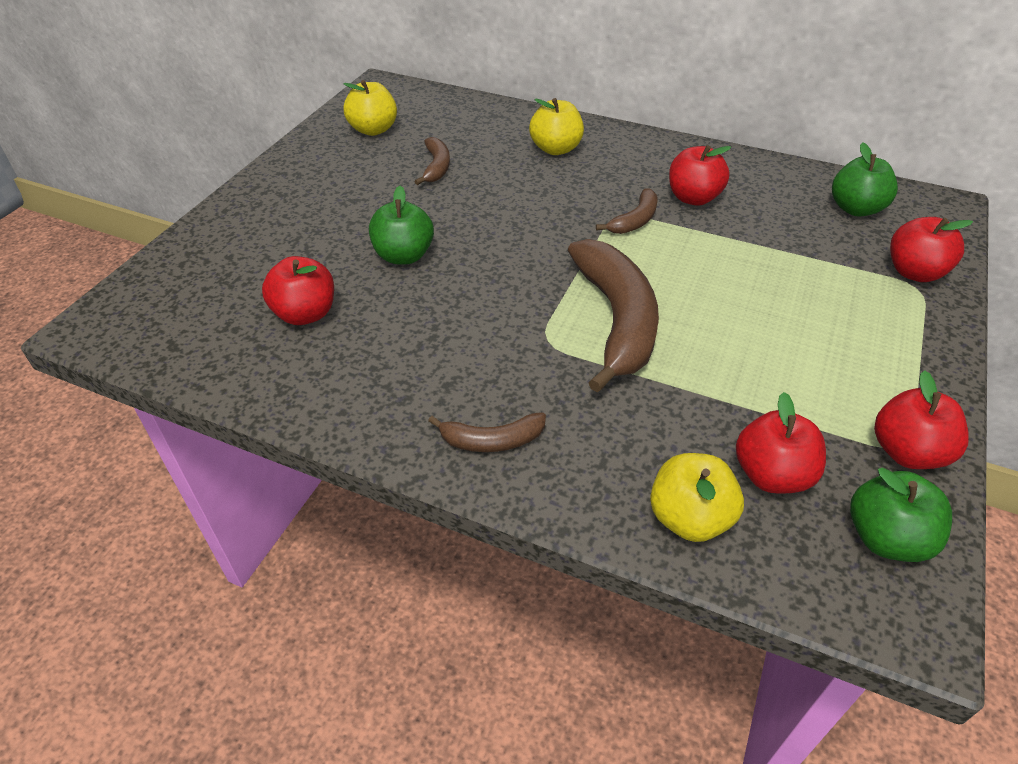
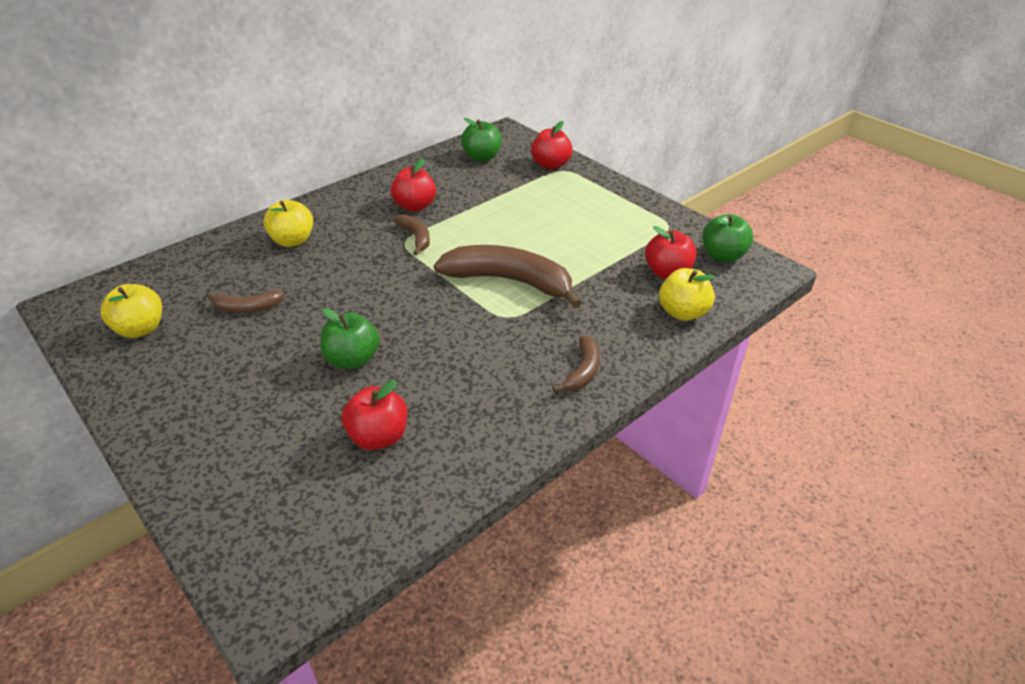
camera: 65 degrees left, 5 degrees down
(436, 167) = (247, 308): brown banana -> brown banana turned 150 degrees clockwise
(907, 452) = (674, 226): red apple -> none

